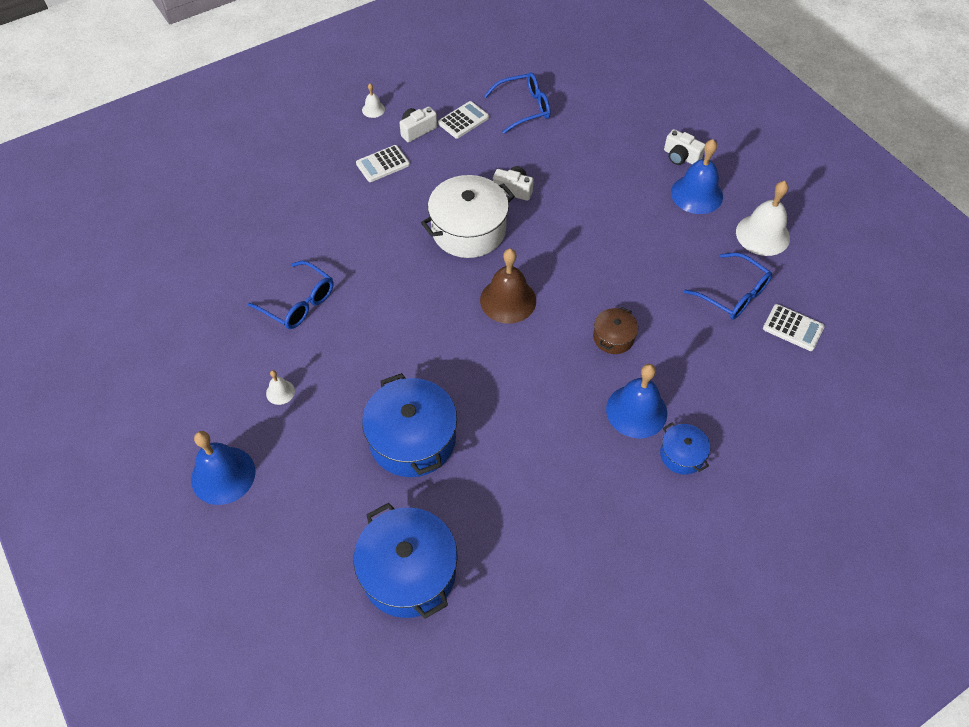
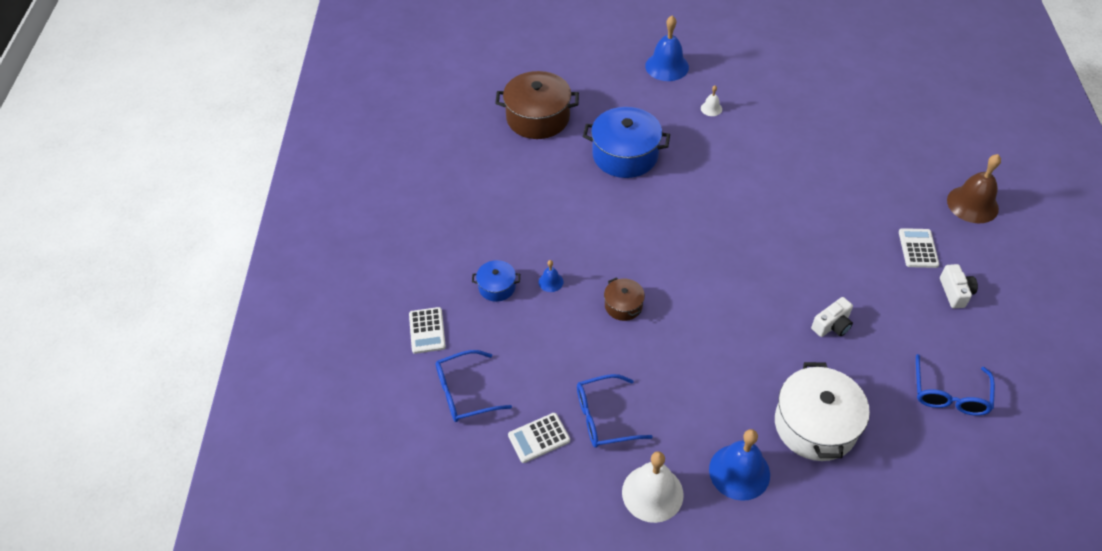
camera: 125 degrees right, 5 degrees down
(299, 303) = (785, 143): blue glasses -> blue glasses (464, 393)
(373, 109) = (1003, 273): white bell -> none
(409, 572) = (538, 118): blue pot -> brown pot
(463, 120) = (953, 334): white calculator -> white calculator (427, 330)
(468, 230) = (800, 270): white pot -> white pot (815, 425)
(508, 300) = (707, 259): brown bell -> brown bell (972, 204)
(636, 411) = (551, 282): blue bell -> blue bell, size x0.48
(681, 157) = (800, 493): white camera -> none

